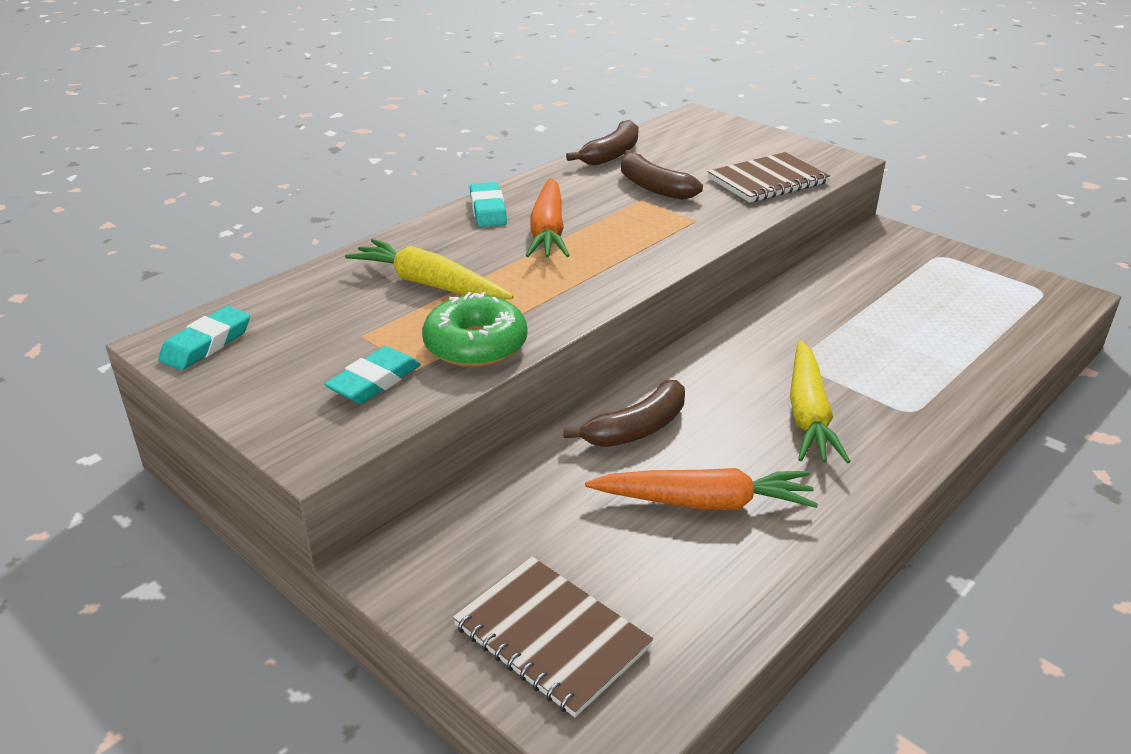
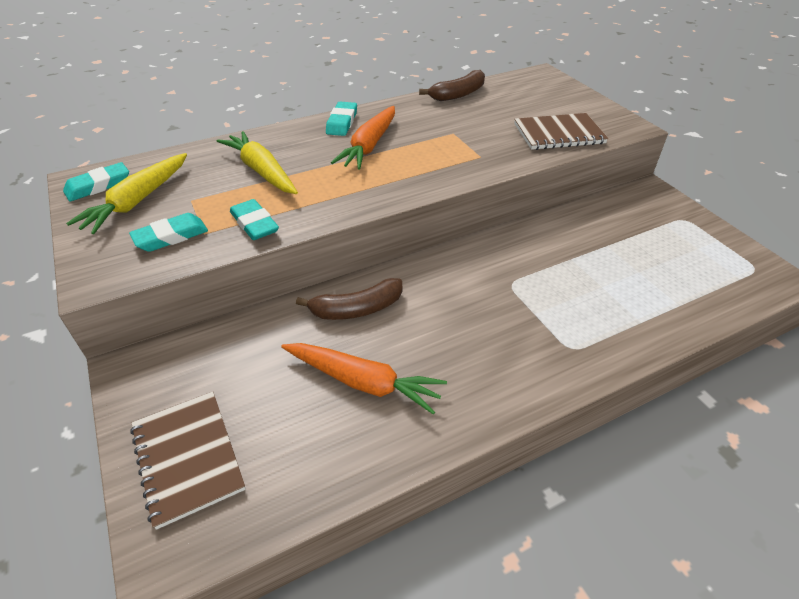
camera: 20 degrees right, 10 degrees up
(475, 345) = (254, 224): green donut -> turquoise eraser
(653, 187) = (469, 124): brown banana -> none
(808, 414) = (489, 329): yellow carrot -> yellow carrot (138, 201)

